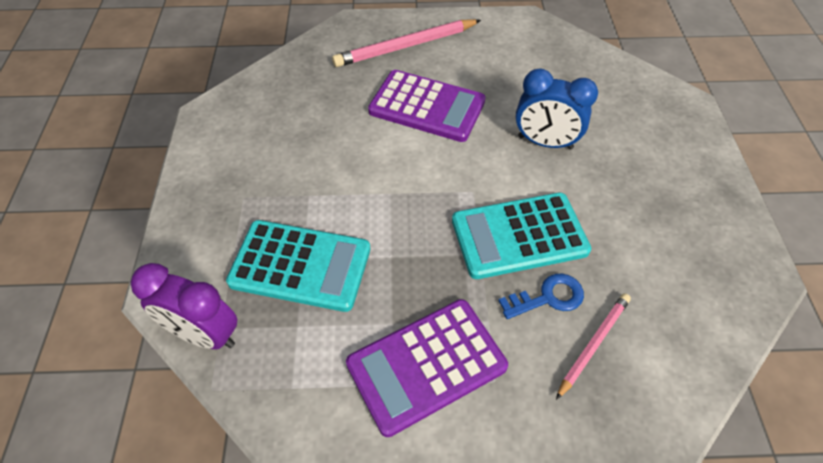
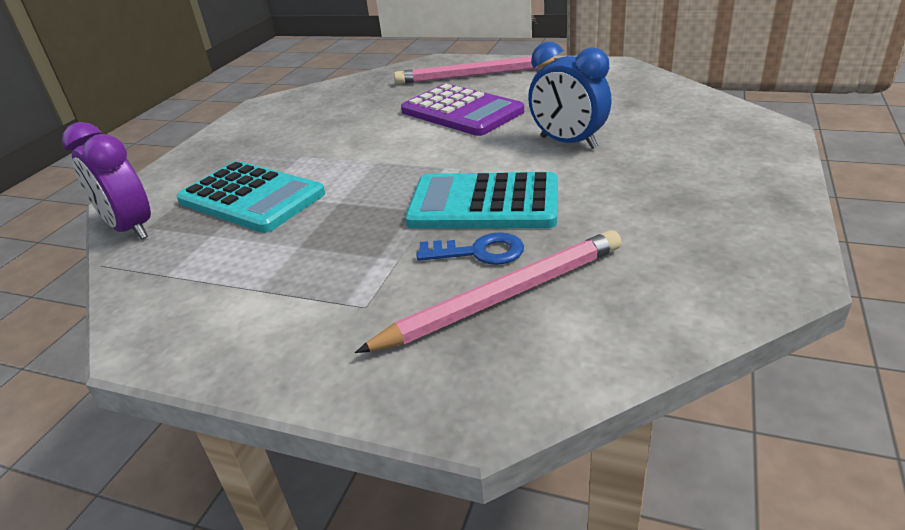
camera: 25 degrees right, 20 degrees down
(426, 365) = (304, 281): purple calculator -> none
(593, 344) = (503, 296): pink pencil -> pink pencil, size x1.66

